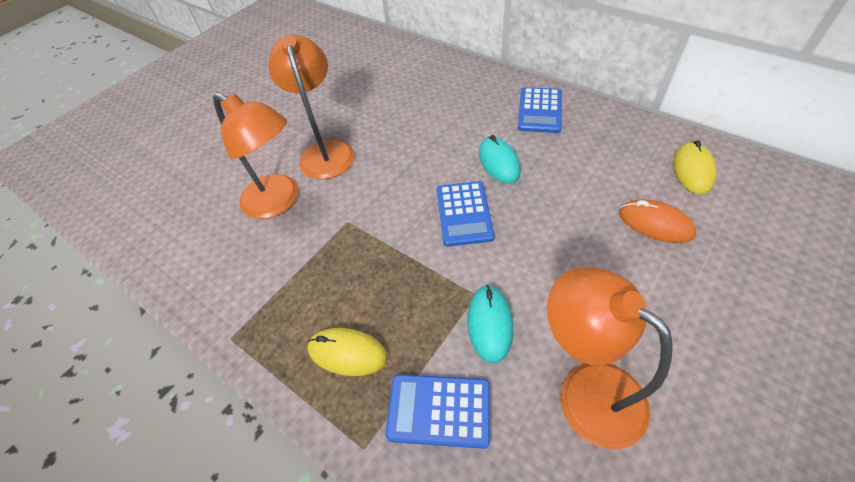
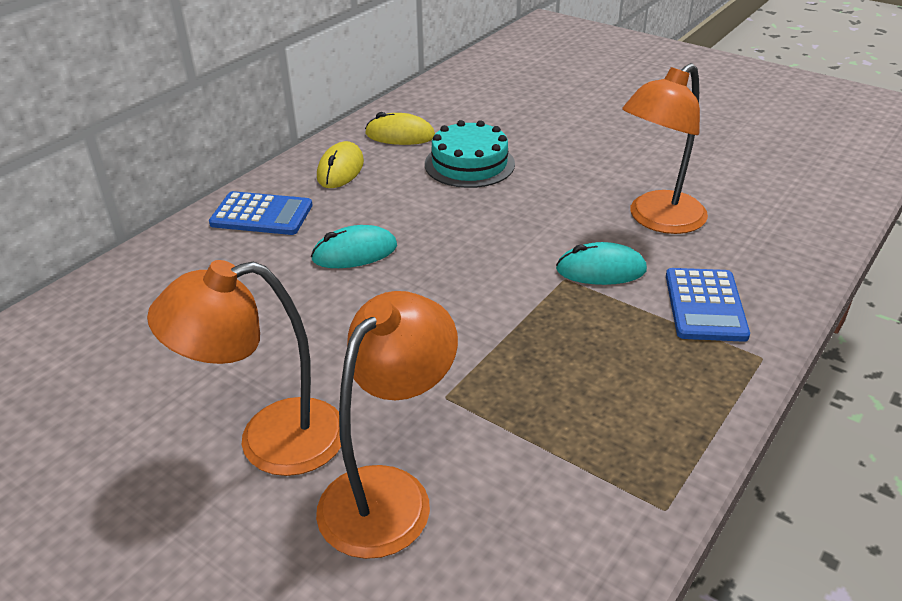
camera: 95 degrees left, 15 degrees down
(347, 353) = (659, 378): yellow mouse -> yellow mouse (340, 170)
(464, 213) = (442, 284): blue calculator -> none
(655, 224) = (469, 164): orange mouse -> turquoise cake

